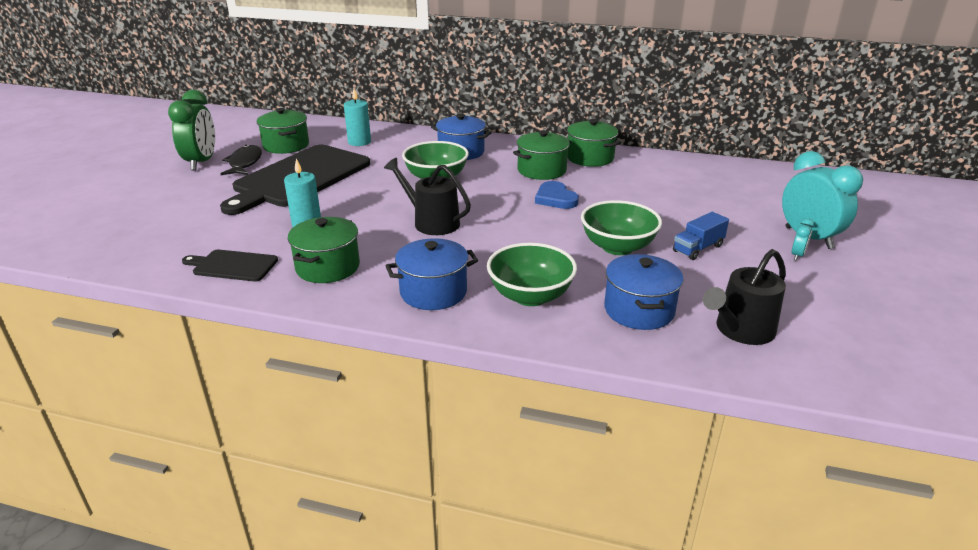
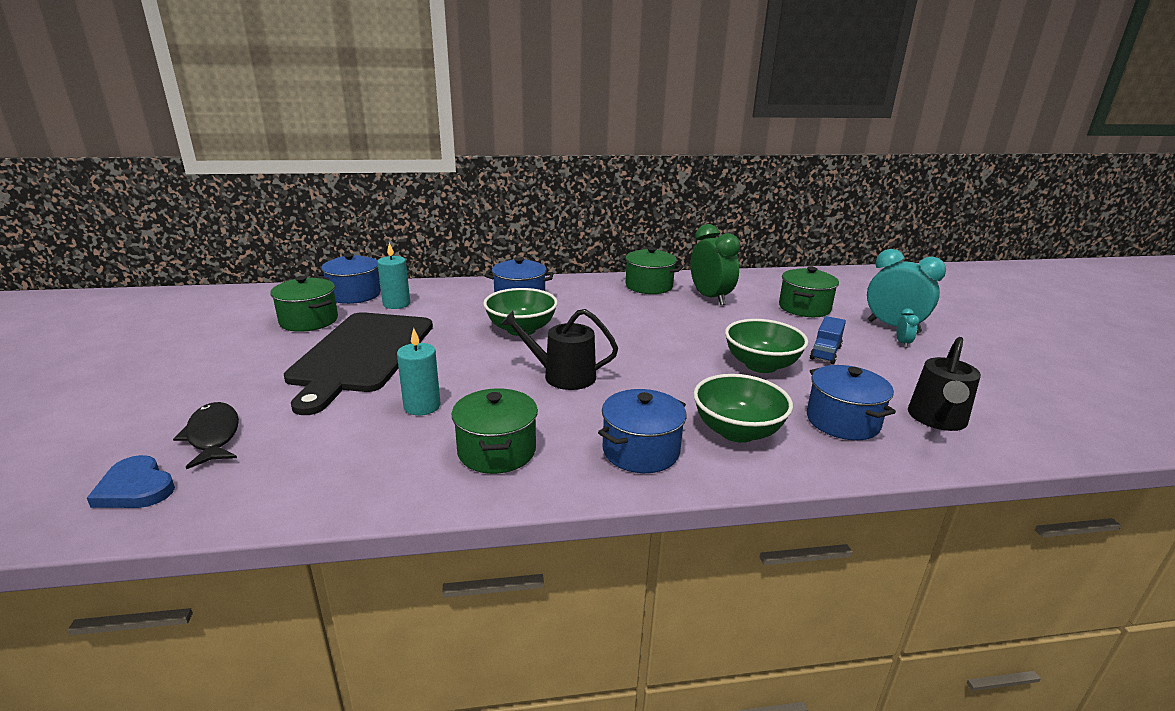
camera: 25 degrees left, 5 degrees down
(201, 162) = (209, 358): green clock -> green clock (710, 298)
(232, 265) = (374, 477): black cutting board -> none
(244, 163) = (272, 349): black fish -> black fish (213, 436)
(335, 130) = (354, 295): none -> blue pot
(541, 170) = (617, 304): green pot -> green pot (804, 308)
(555, 198) = (658, 329): blue heart -> blue heart (135, 488)

